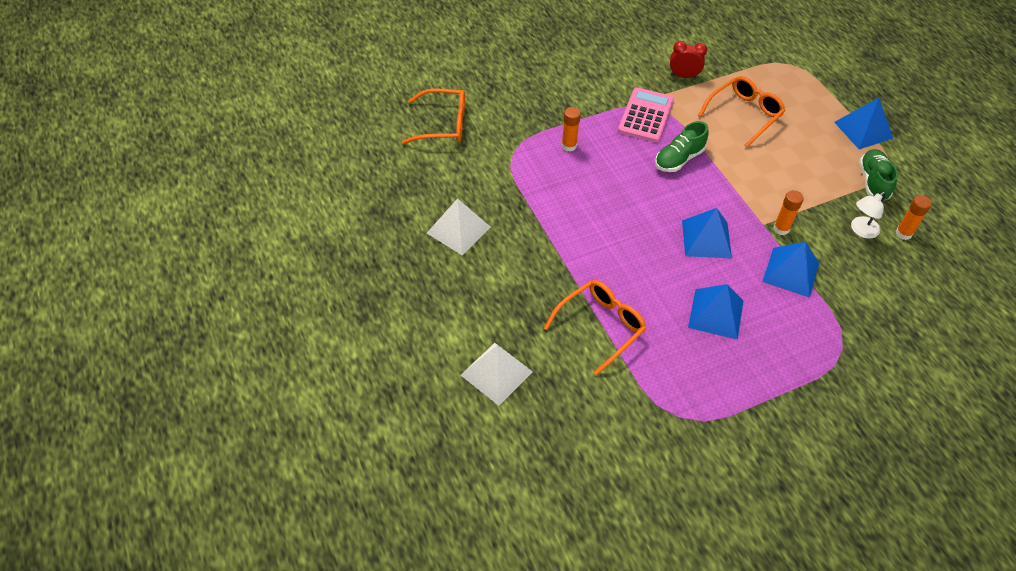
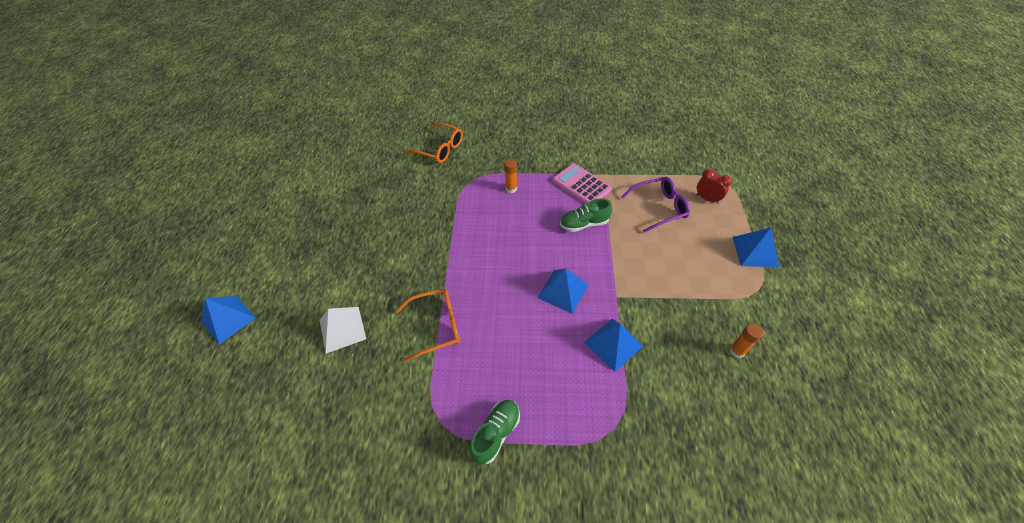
camera: 30 degrees right, 0 degrees up
(458, 230) = (396, 220): white pyramid -> none
(646, 115) = (581, 185): pink calculator -> pink calculator turned 90 degrees counterclockwise
(683, 76) = (630, 166): red clock -> red clock (707, 198)
(715, 313) = (528, 352): blue pyramid -> blue pyramid (228, 319)
(744, 114) = (659, 207): orange glasses -> purple glasses
(781, 229) = (629, 306): orange glue stick -> none
(861, 231) = (698, 333): white lamp -> none
(873, 182) = (736, 297): green shoe -> green shoe (496, 433)

